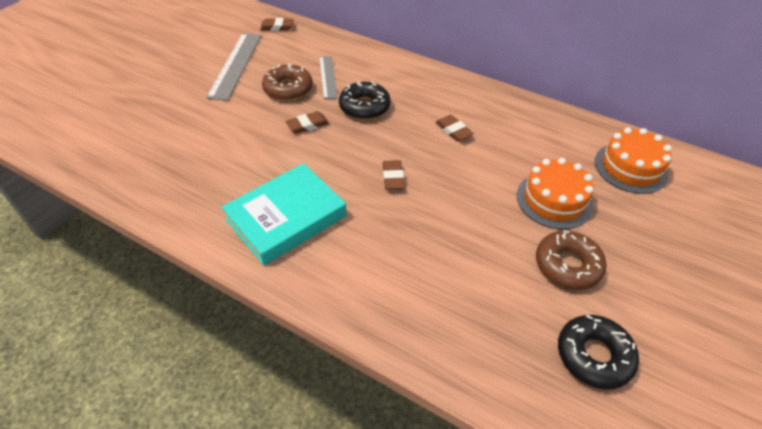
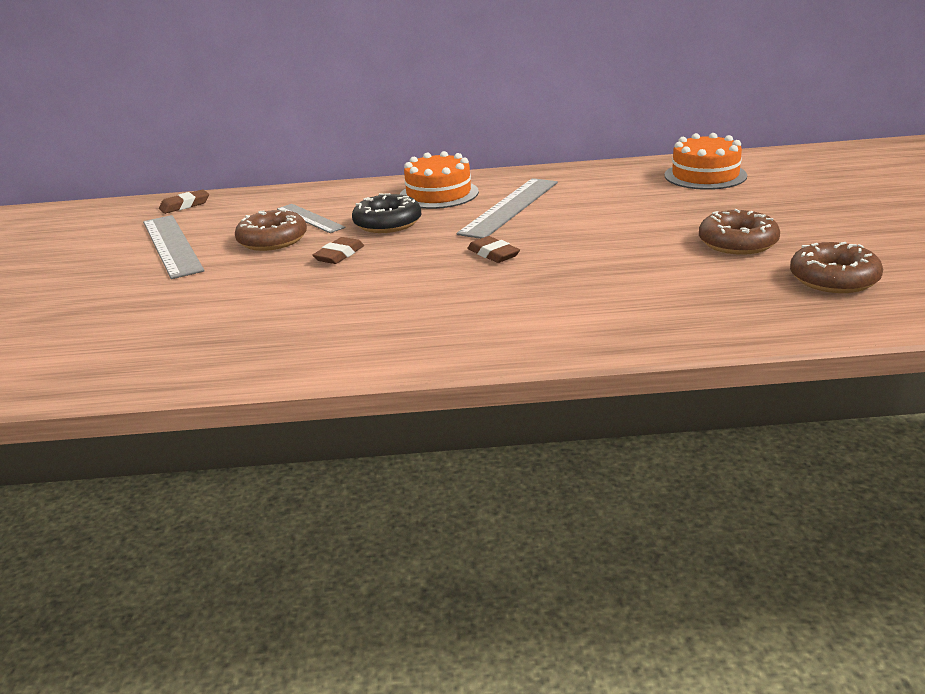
camera: 30 degrees left, 20 degrees down
(286, 218) = (416, 318): turquoise book -> none
(453, 130) = (509, 207): brown eraser -> grey ruler
(554, 200) = (669, 214): orange cake -> orange cake (438, 194)
(594, 355) = (833, 279): black donut -> brown donut

